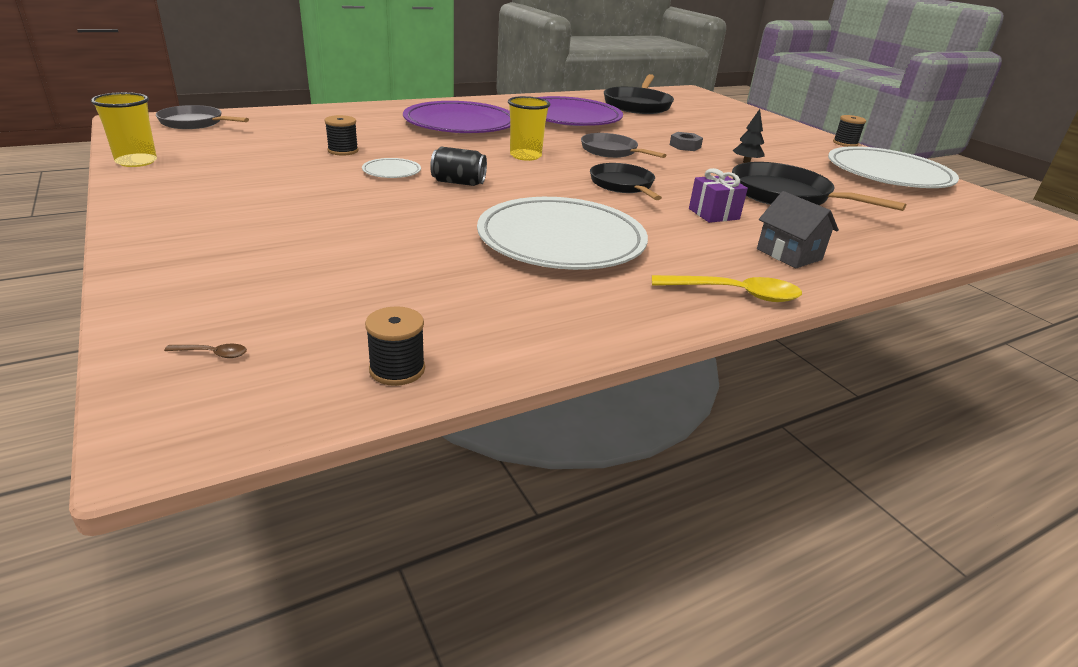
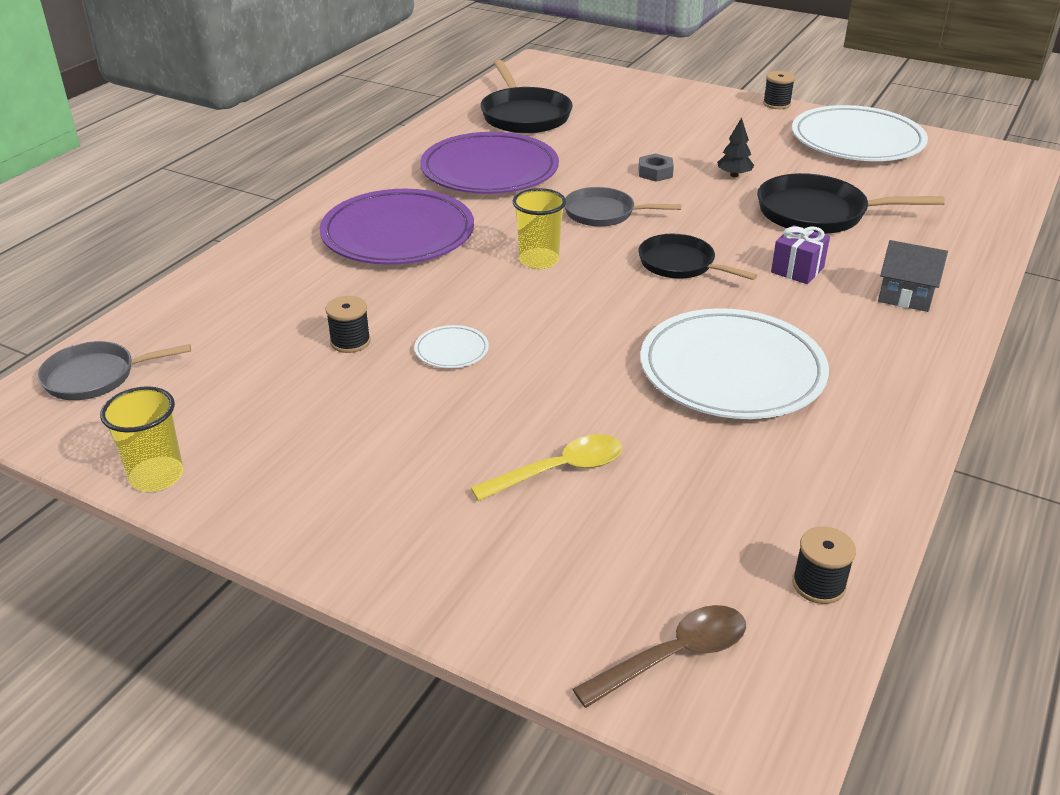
camera: 30 degrees left, 5 degrees up
(213, 354) = (673, 656): brown spoon -> brown spoon, size x2.34
(458, 182) = (538, 335): black can -> none
(735, 294) = (924, 366): yellow spoon -> yellow spoon (559, 470)

